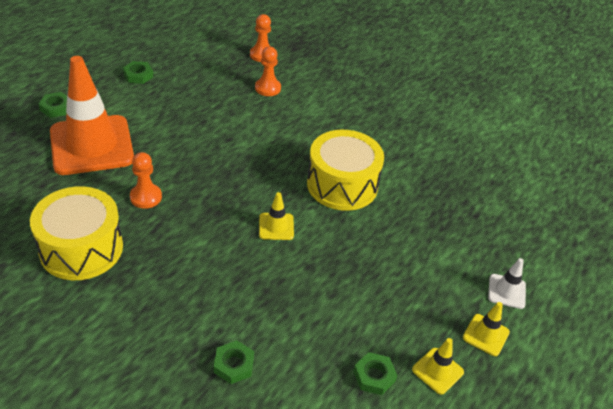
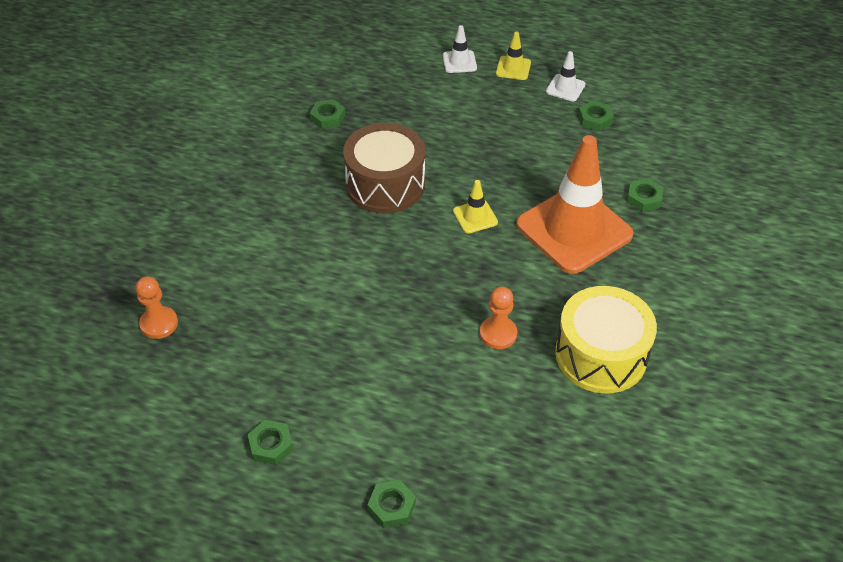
camera: 105 degrees left, 5 degrees up
(92, 145) = (444, 426): orange traffic cone -> orange traffic cone (574, 230)
(267, 88) = (238, 293): orange pawn -> none
(342, 185) = (385, 184): yellow drum -> brown drum
(437, 371) = (565, 88): yellow traffic cone -> white traffic cone
(443, 174) = (327, 117): none -> green nut

